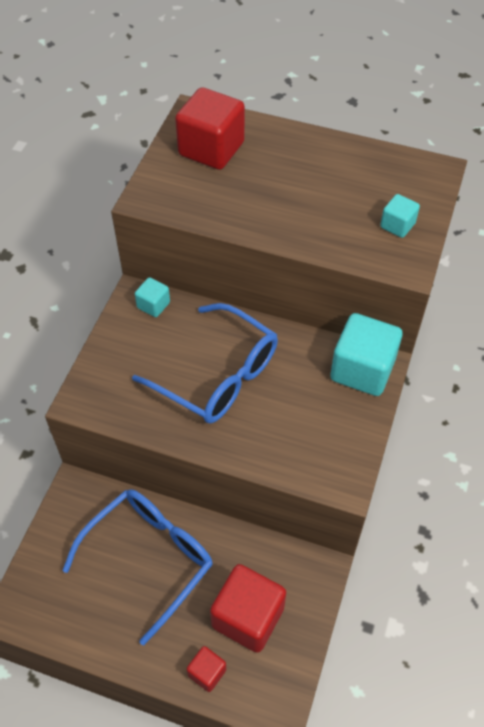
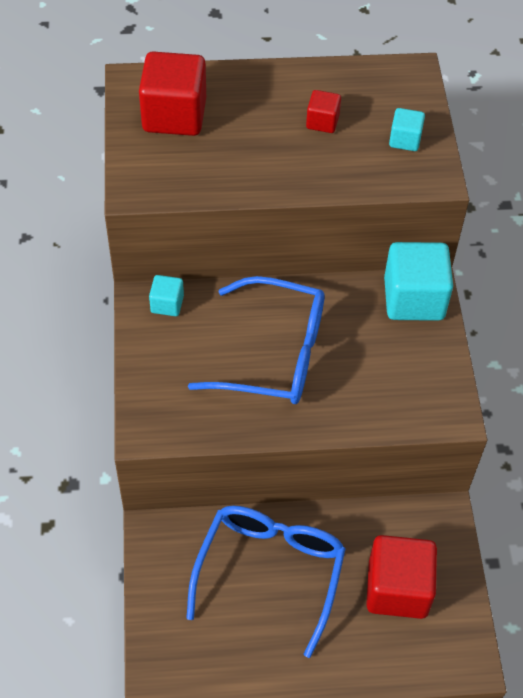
camera: 25 degrees left, 0 degrees up
(207, 672) = (385, 657): red cube -> red cube (322, 122)

